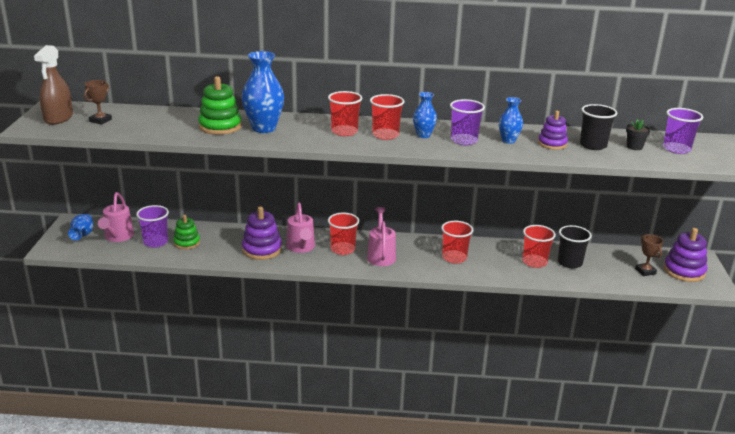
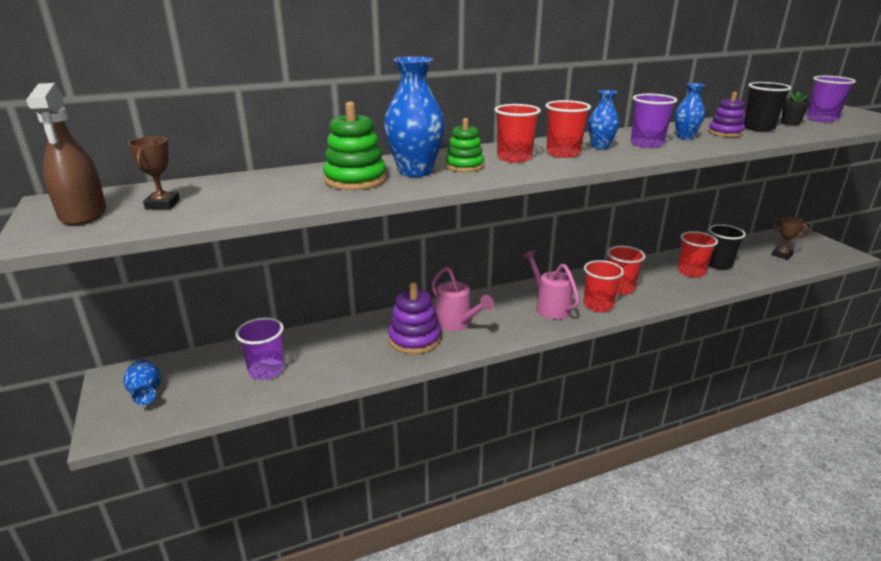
camera: 25 degrees left, 0 degrees up
(117, 237) = (204, 380): pink watering can -> none
(187, 243) = (311, 359): green stacking toy -> green stacking toy (464, 166)
(343, 249) = (503, 312): red cup -> red cup (598, 305)
(684, 271) = (806, 246): purple stacking toy -> none

